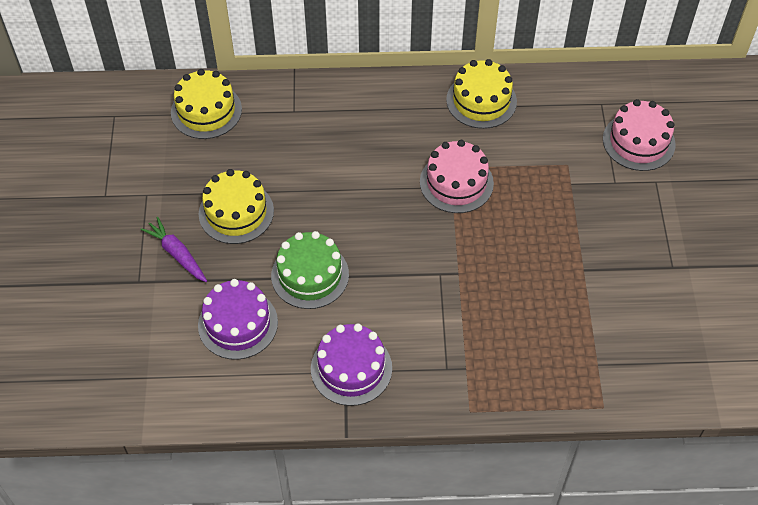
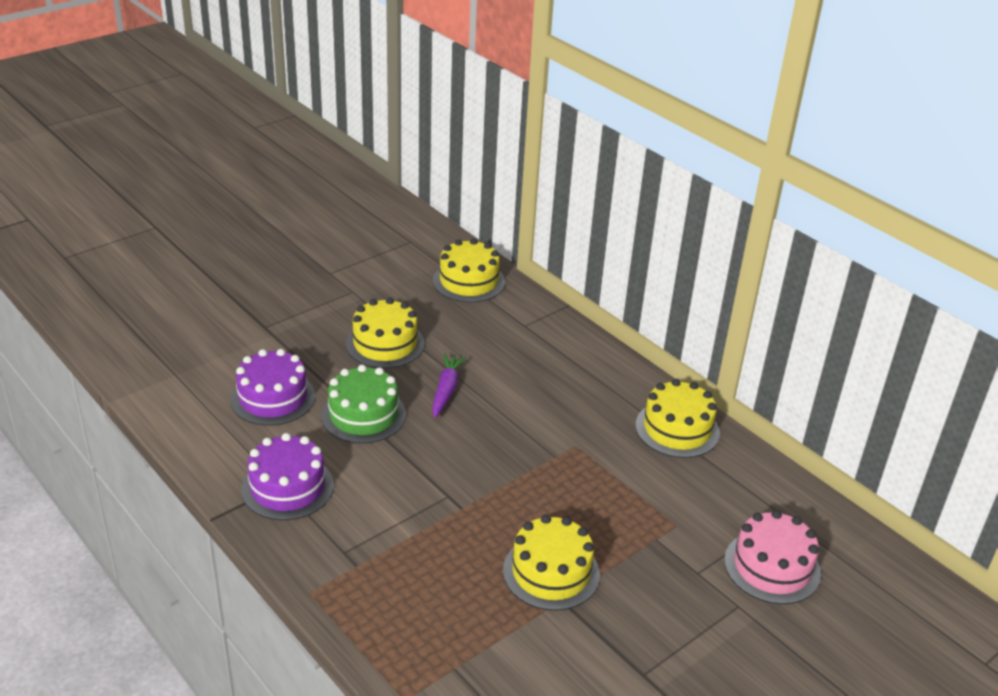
camera: 50 degrees right, 20 degrees down
(177, 254) = (311, 333): purple carrot -> purple carrot (446, 390)
(456, 182) = (563, 457): pink cake -> none
(556, 260) = (551, 572): none -> yellow cake

